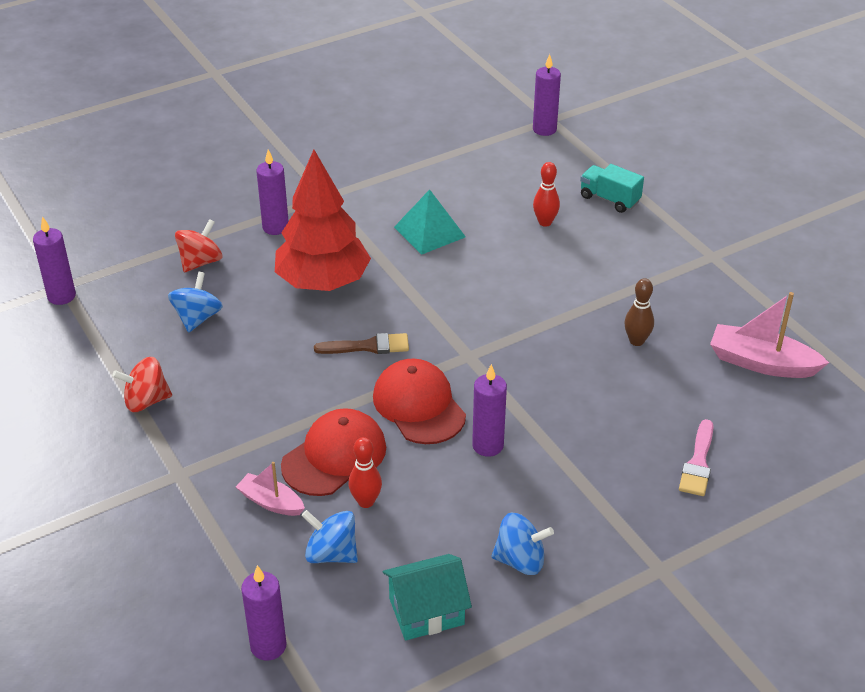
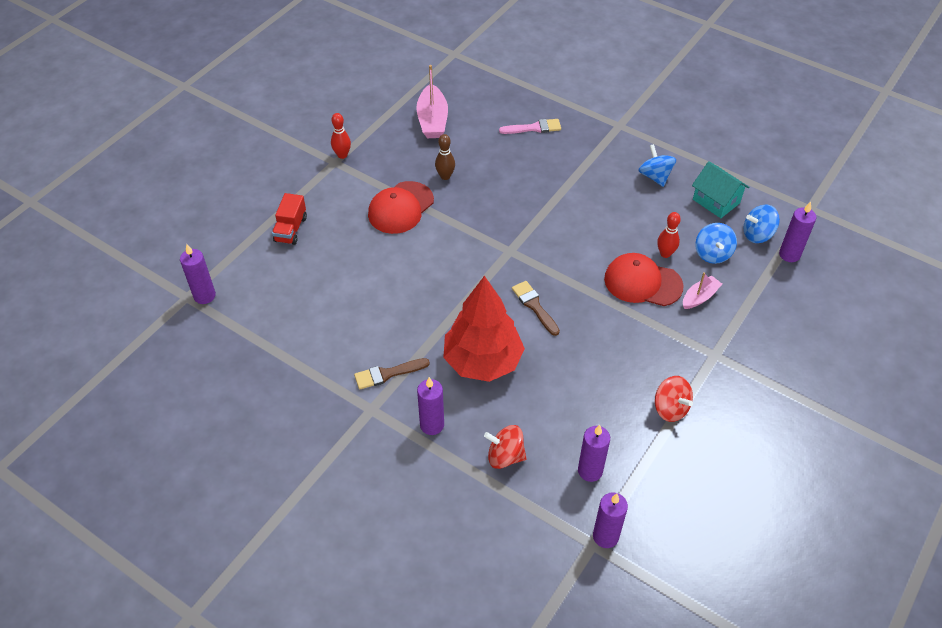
camera: 115 degrees left, 10 degrees up
(197, 318) = (570, 422): blue spinning top -> blue spinning top (757, 234)
(271, 502) = (699, 297): pink boat -> pink boat turned 135 degrees counterclockwise
(358, 216) = (388, 374): none -> brown brush
(419, 405) = (571, 259): red cap -> red cap (400, 208)
(429, 232) = (385, 320): turquoise pyramid -> none
(487, 445) = (582, 215): purple candle -> purple candle (590, 471)
(545, 222) = (338, 256): red bowling pin -> red bowling pin (342, 155)
(609, 199) = (291, 229): turquoise truck -> red truck

